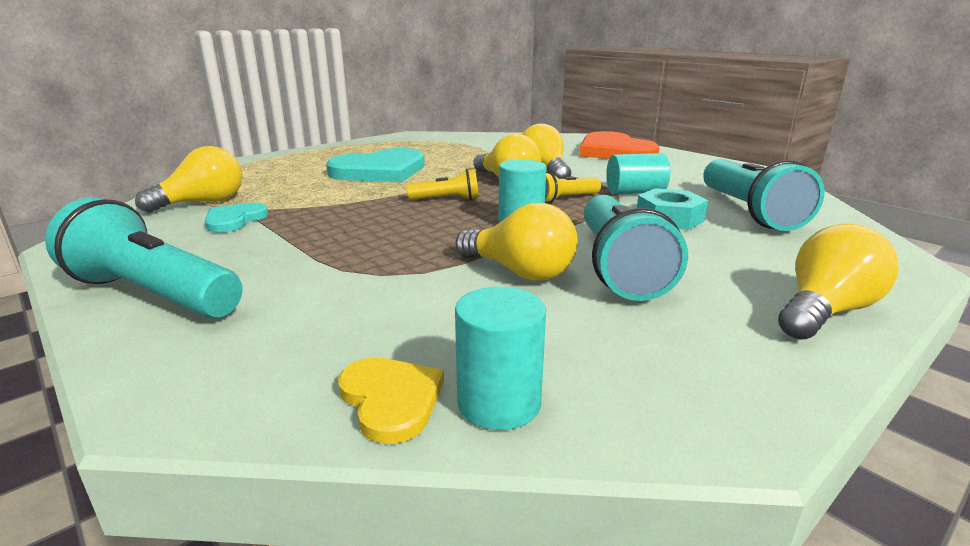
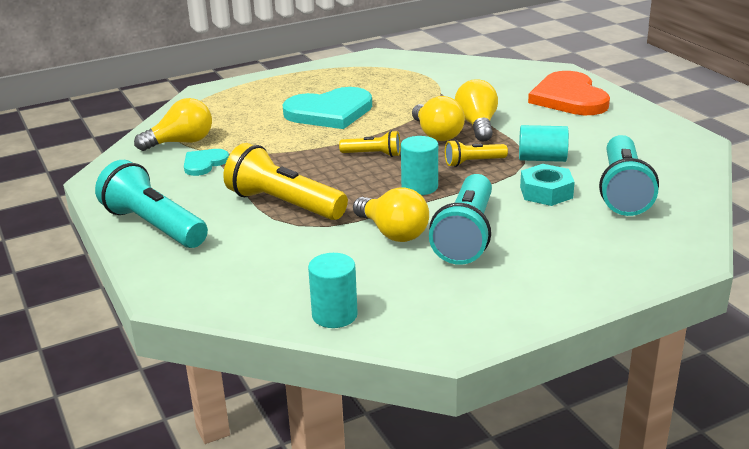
camera: 15 degrees right, 5 degrees up
(353, 253) = (284, 204): none -> yellow flashlight
(391, 399) = (279, 306): yellow heart -> none
(825, 311) = (579, 285): yellow light bulb -> none

